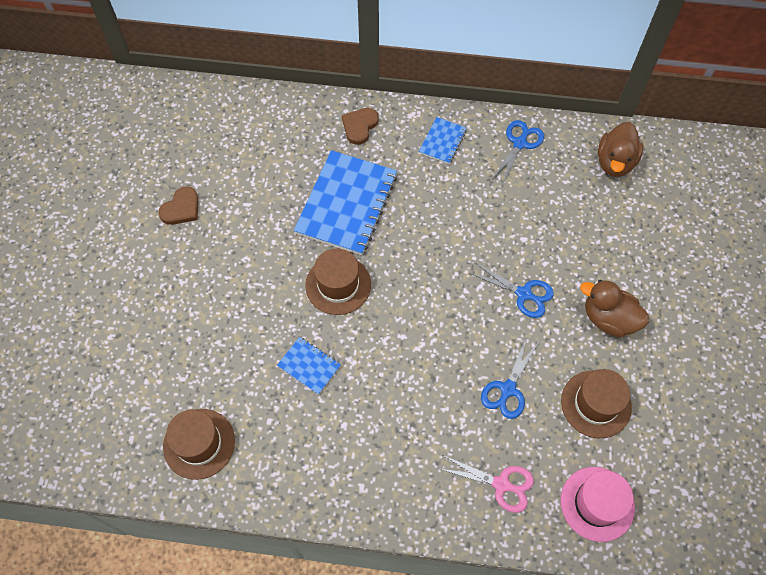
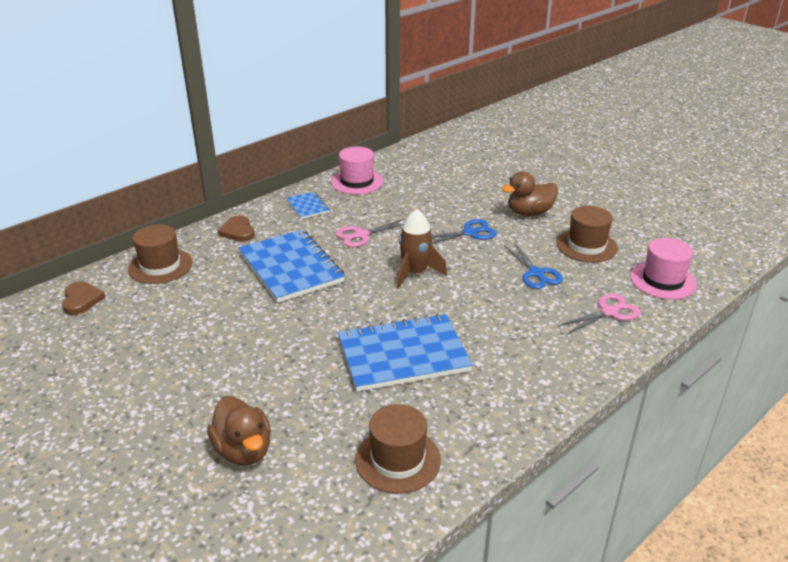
camera: 50 degrees left, 30 degrees down
(181, 208) = (156, 352): brown heart -> brown heart (81, 300)
(309, 366) = (403, 355): blue notebook -> blue notebook, size x2.10
(338, 285) = (352, 305): brown hat -> brown hat (160, 266)
(421, 296) = (415, 273): none -> brown rocket
(438, 215) = (361, 235): none -> pink scissors
(519, 143) = (357, 182): blue scissors -> pink hat
(615, 162) = (422, 160): brown duck -> brown duck (243, 450)

